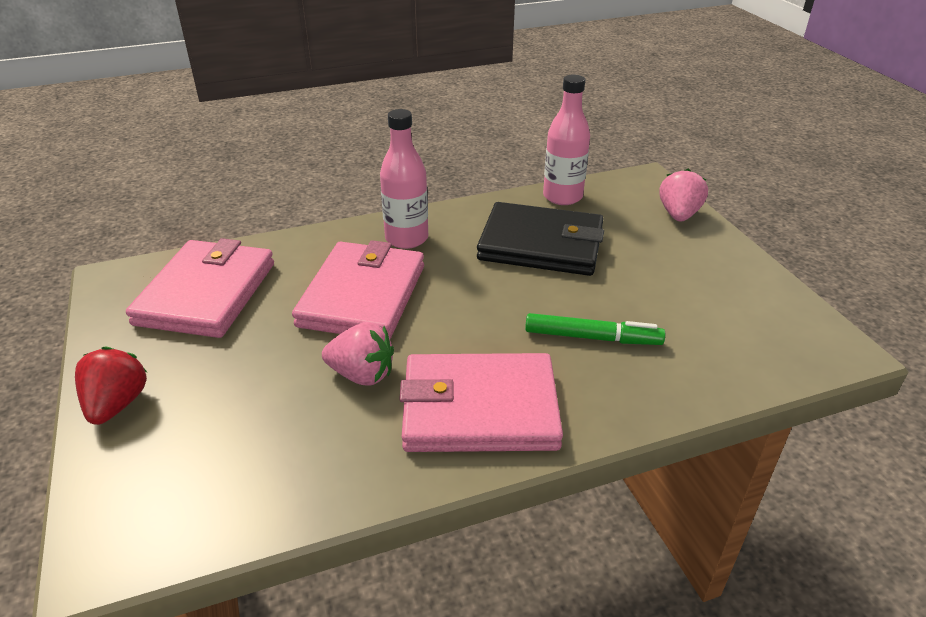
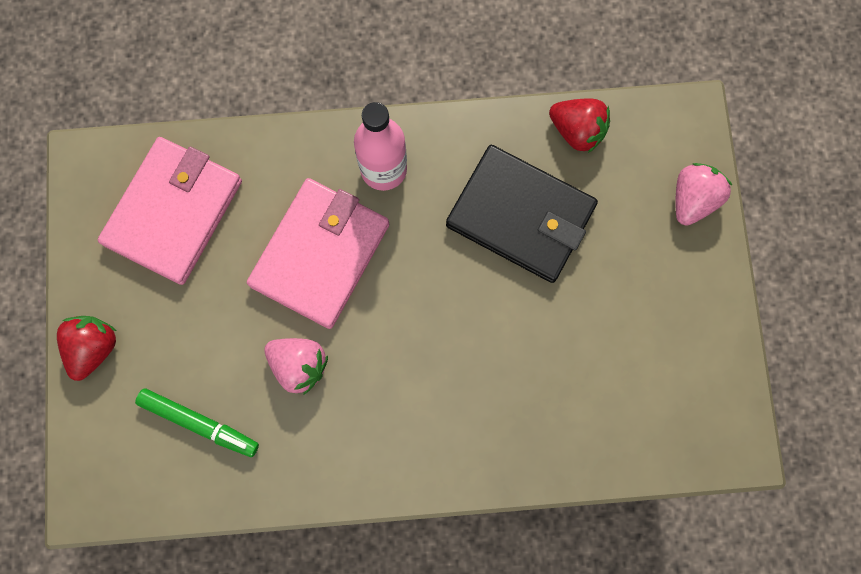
camera: 15 degrees right, 40 degrees up
(479, 408) = (388, 432): pink wallet -> none
(562, 197) = (577, 131): pink bottle -> red strawberry
(592, 338) = (517, 372): green marker -> green marker (199, 423)

